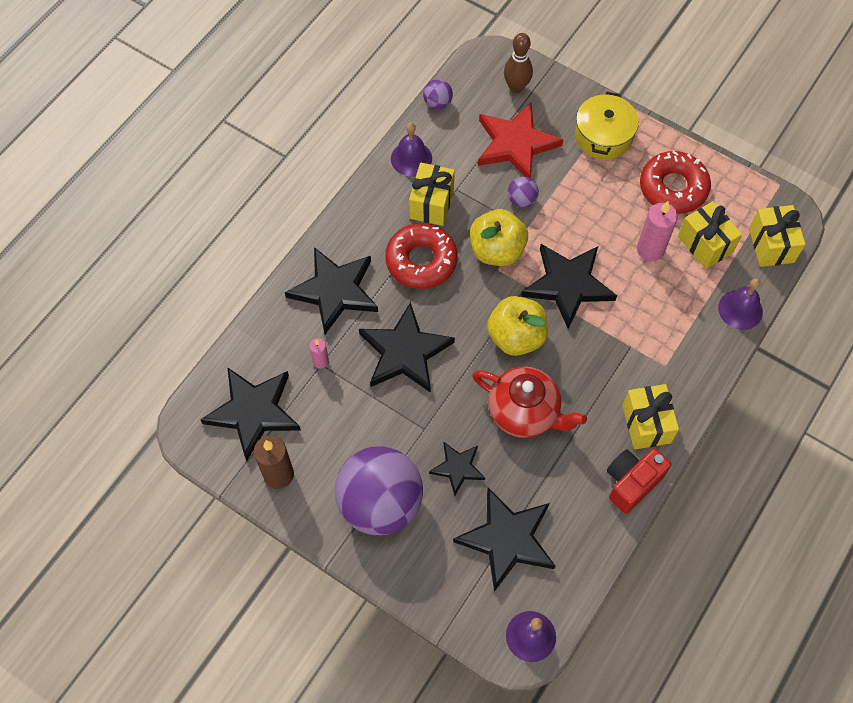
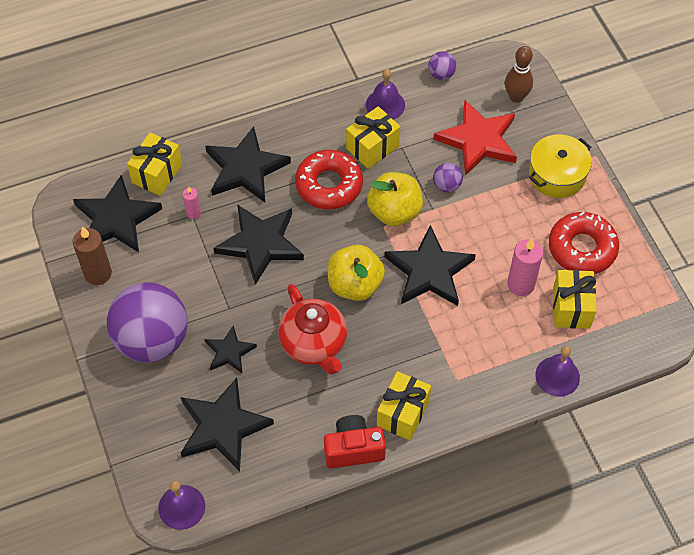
camera: 35 degrees right, 5 degrees down
(771, 245) = (629, 342): yellow gift -> yellow gift (157, 173)

